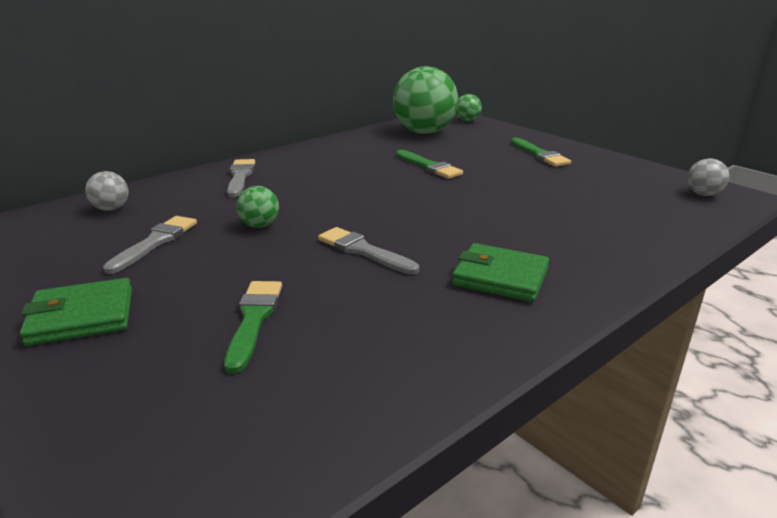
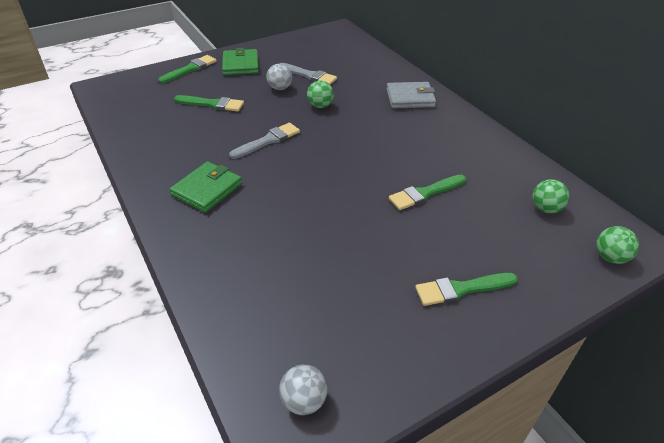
camera: 100 degrees right, 15 degrees up
(73, 387) = (190, 69): none -> green brush
(111, 209) = (361, 59): grey ball -> grey ball (280, 88)
(240, 176) = (410, 98): grey brush -> grey wallet
(424, 132) = (545, 209): green ball -> green ball, size x0.44

